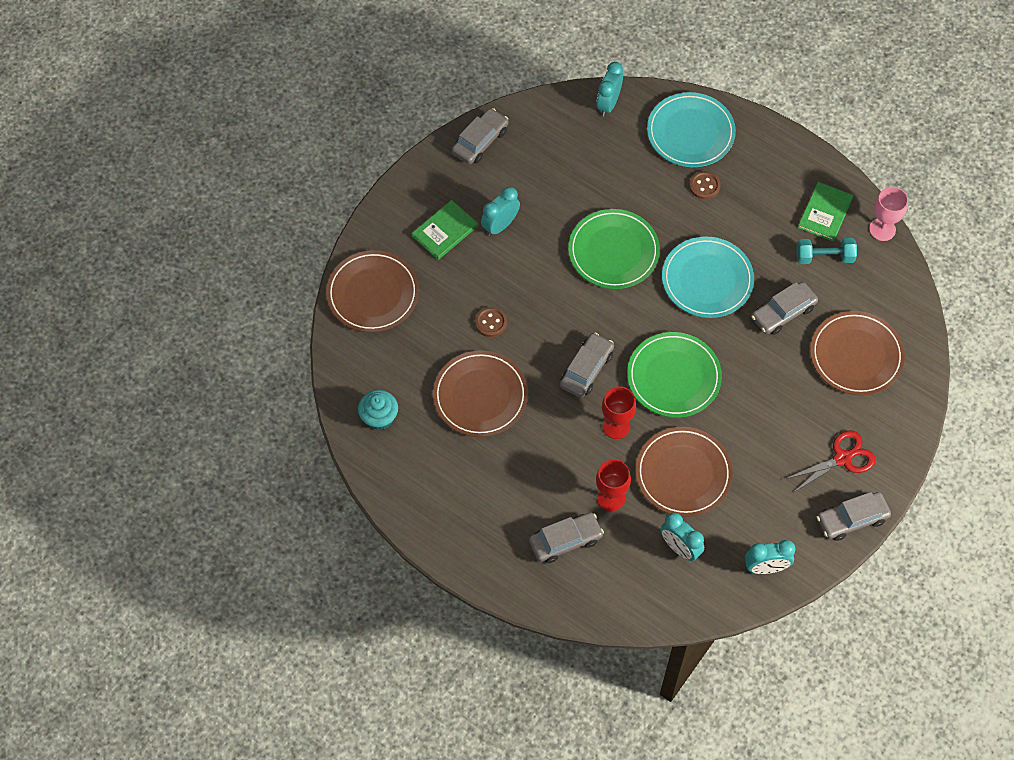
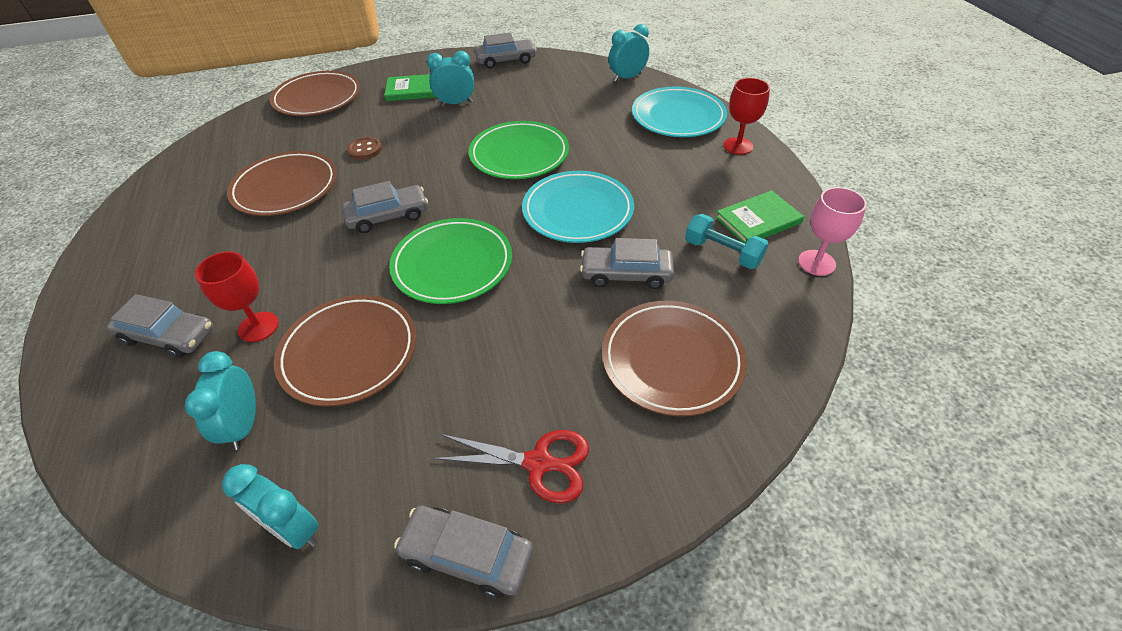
camera: 40 degrees right, 15 degrees down
(379, 417) = (204, 161): turquoise cupcake -> none
(616, 426) = (350, 271): red goblet -> red goblet (738, 146)
(704, 186) = (652, 151): brown button -> none

